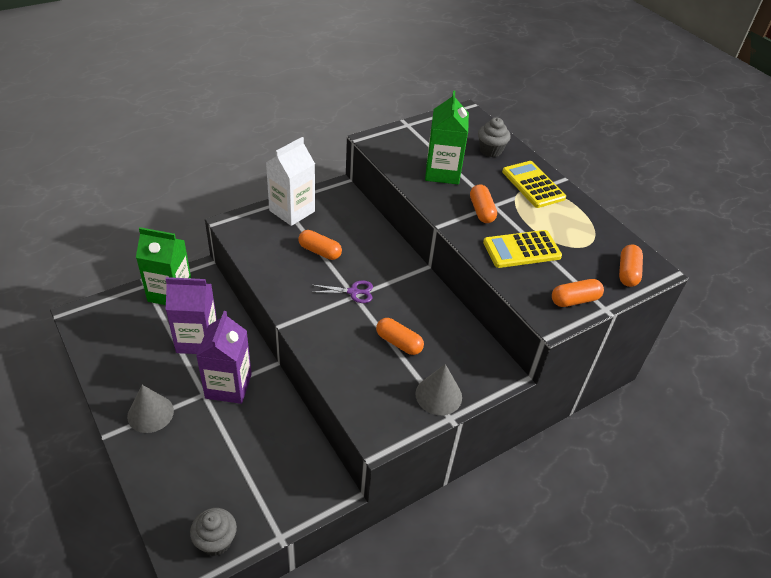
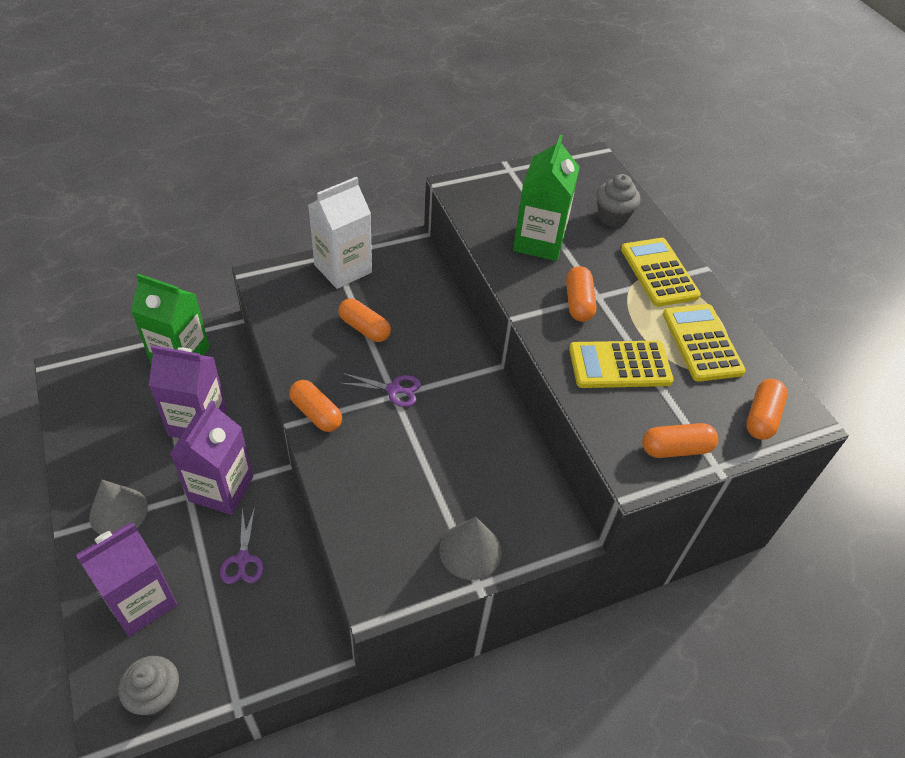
camera: 10 degrees right, 5 degrees up
(186, 475) = (141, 601): none -> purple carton
(259, 434) = (243, 559): none -> purple scissors
(398, 343) = (435, 468): orange capsule -> orange capsule (316, 413)
(574, 228) = (702, 343): none -> yellow calculator

